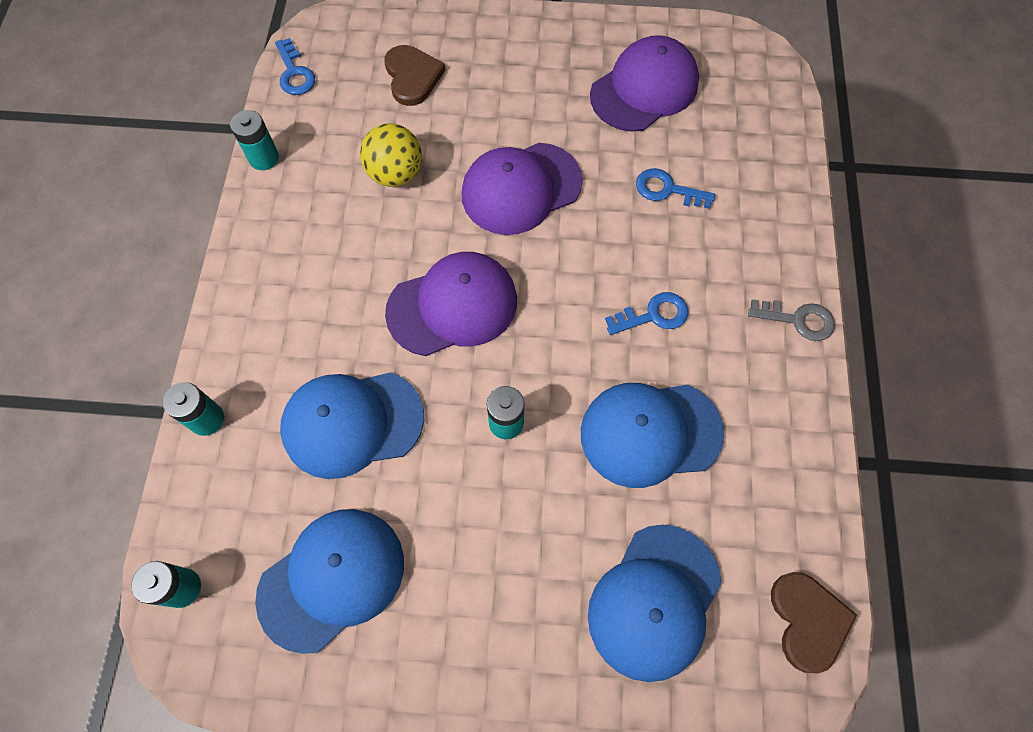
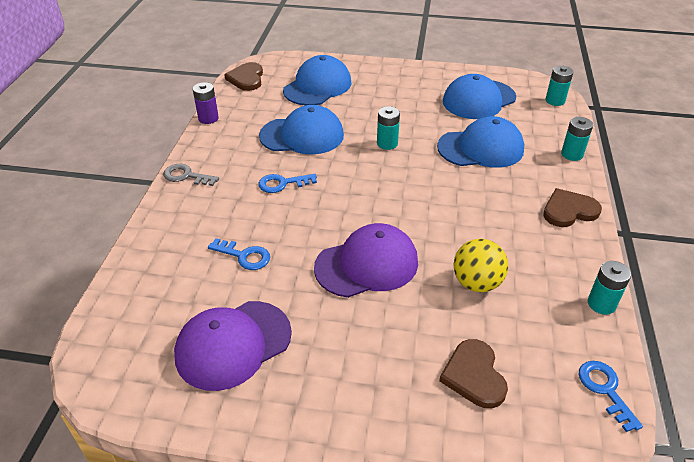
camera: 175 degrees left, 25 degrees down
(253, 294) = (569, 210): none -> brown heart
(453, 306) = (422, 196): purple cap -> none
(827, 469) = (208, 118): none -> purple battery

